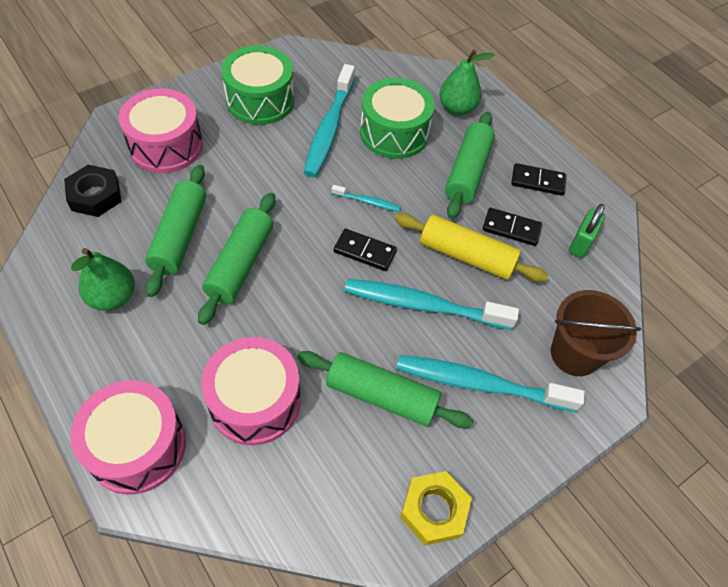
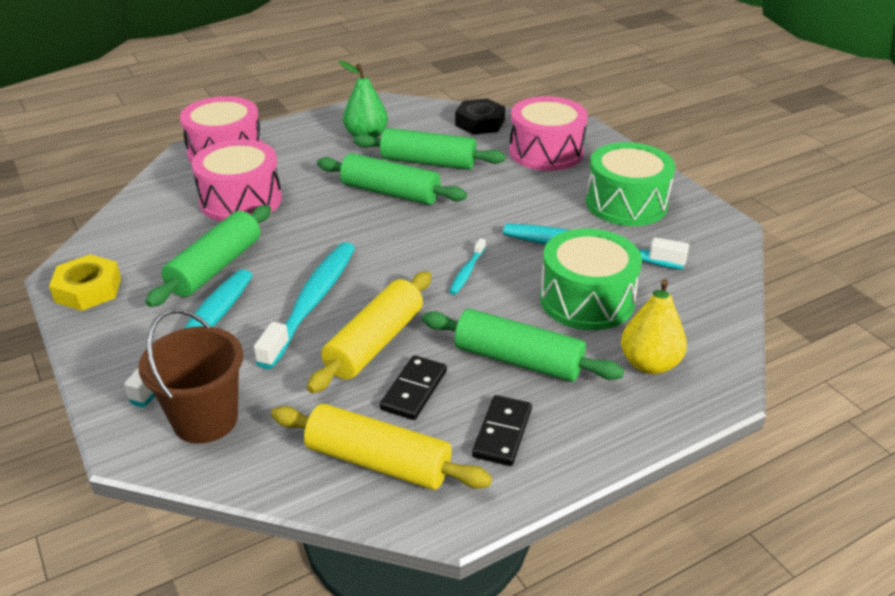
camera: 100 degrees right, 20 degrees down
(364, 251) = (394, 266): black domino -> none
(457, 108) = (649, 364): green pear -> yellow pear
(581, 243) = (378, 461): green padlock -> yellow rolling pin

